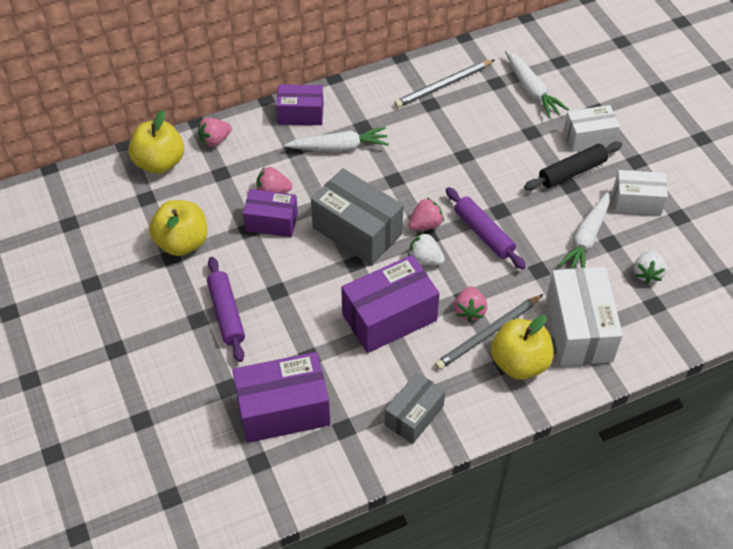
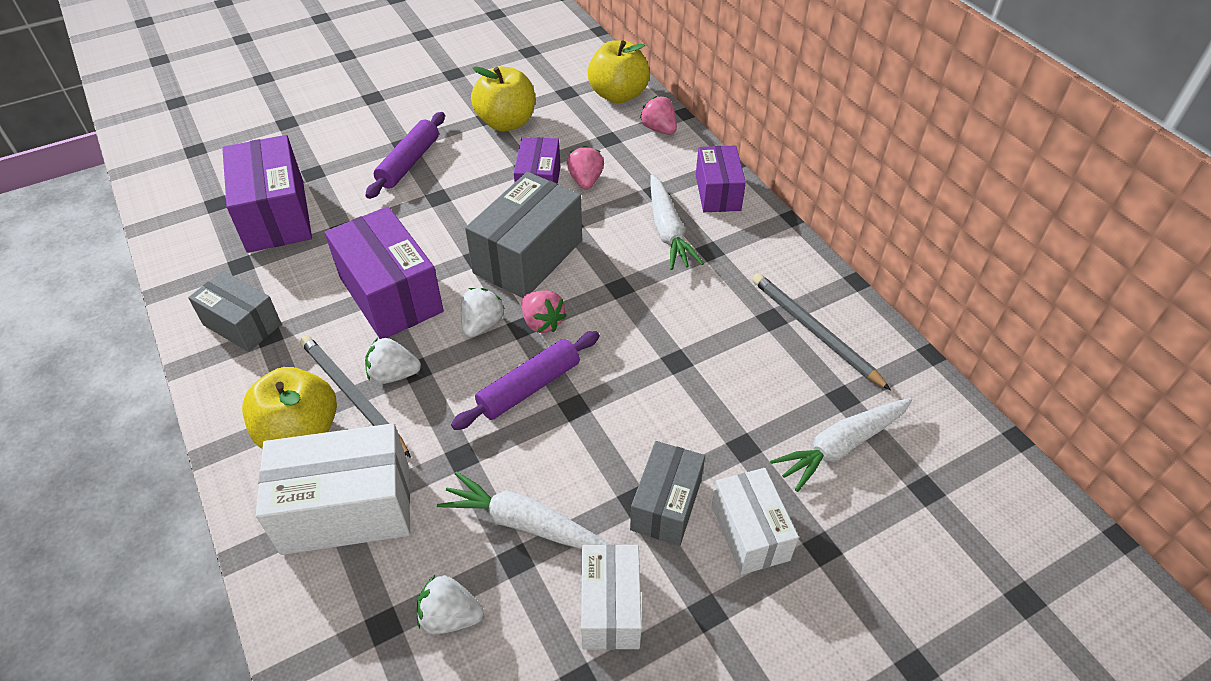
camera: 85 degrees right, 5 degrees down
(226, 313) = (409, 162): purple rolling pin -> purple rolling pin turned 45 degrees counterclockwise
(469, 311) = (393, 374): pink strawberry -> white strawberry
(572, 172) = (666, 505): black rolling pin -> grey box

